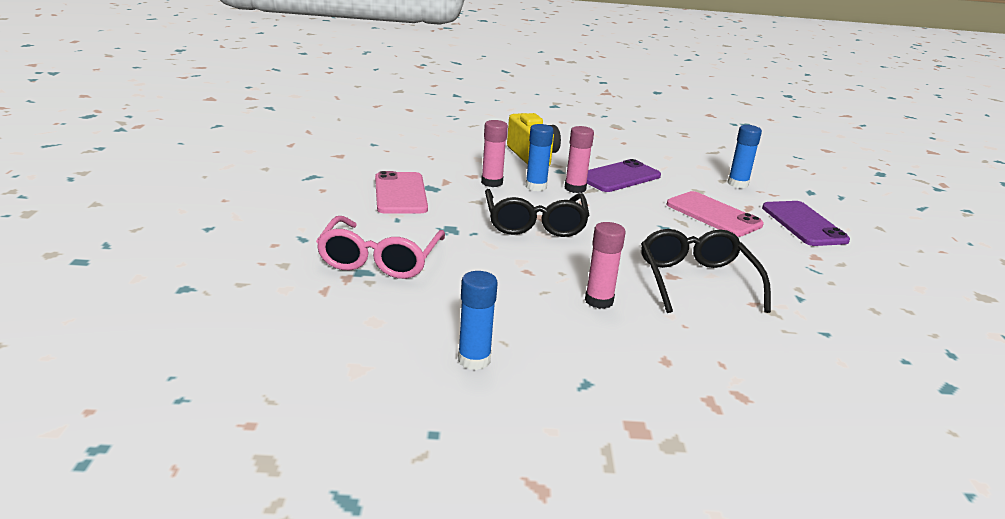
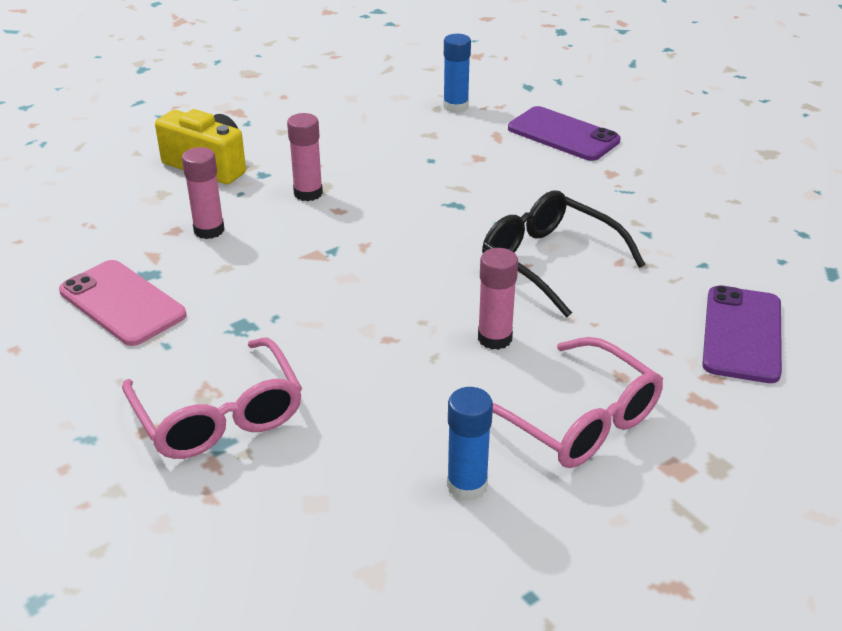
camera: 35 degrees left, 10 degrees up
(535, 223) = (323, 268): black glasses -> none
(536, 186) = (264, 212): blue glue stick -> none
(597, 366) = (577, 420): none -> pink glasses
(619, 177) = (334, 153): purple phone -> purple phone (742, 334)
(713, 215) = (477, 163): pink phone -> none

